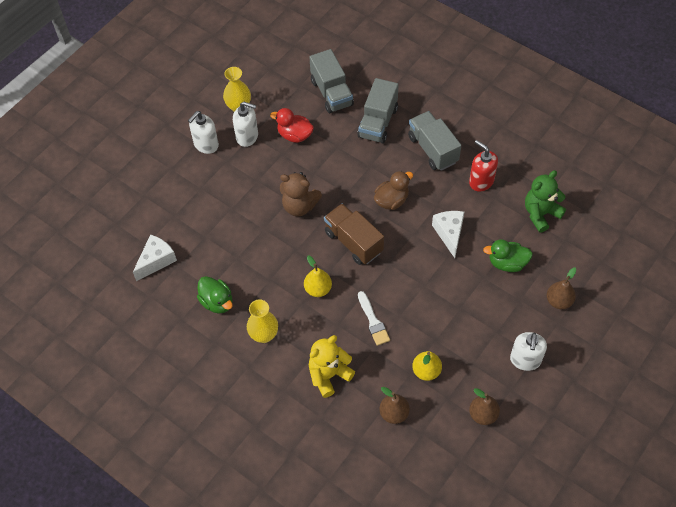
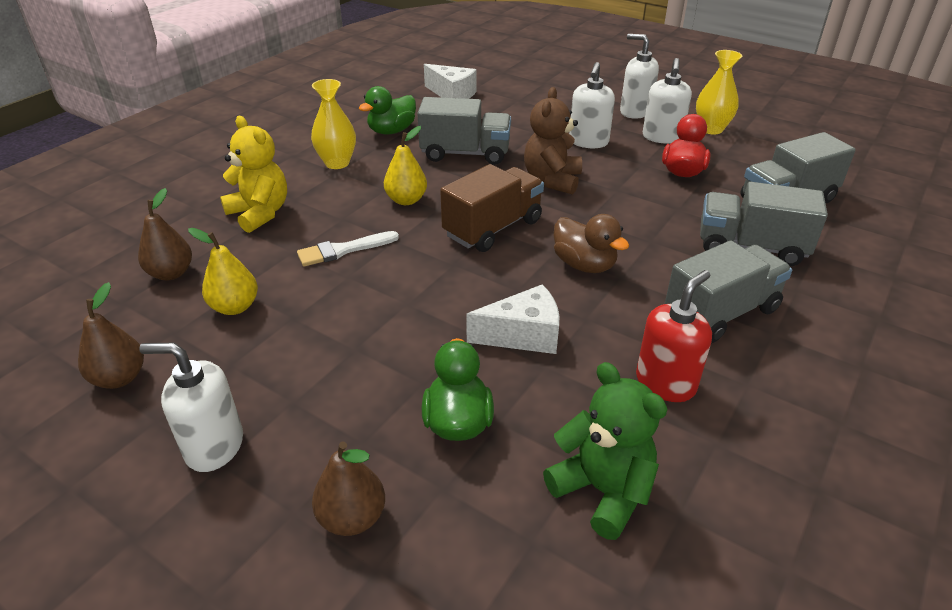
camera: 85 degrees right, 20 degrees down
(249, 179) = (588, 142): none -> white soap dispenser
(258, 254) = (465, 153): none -> grey truck

